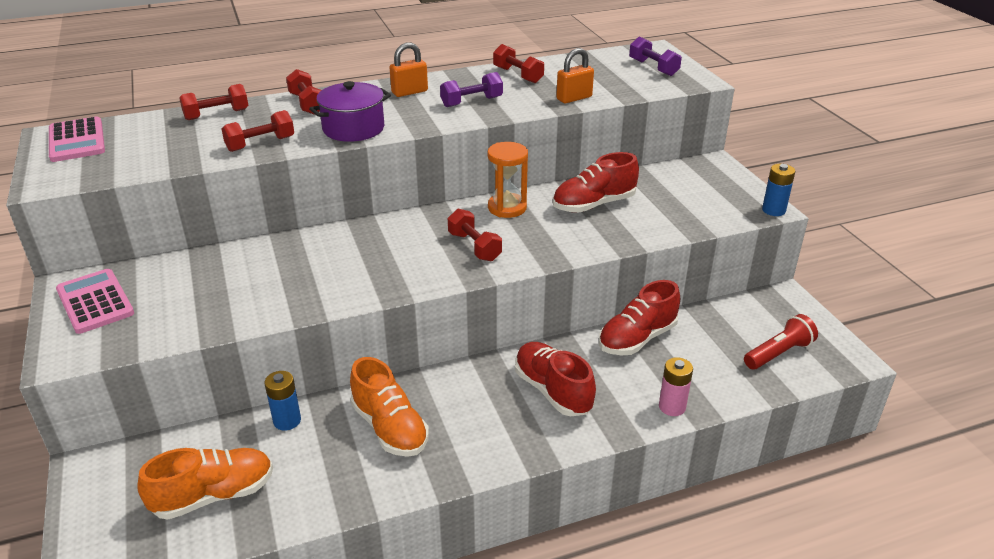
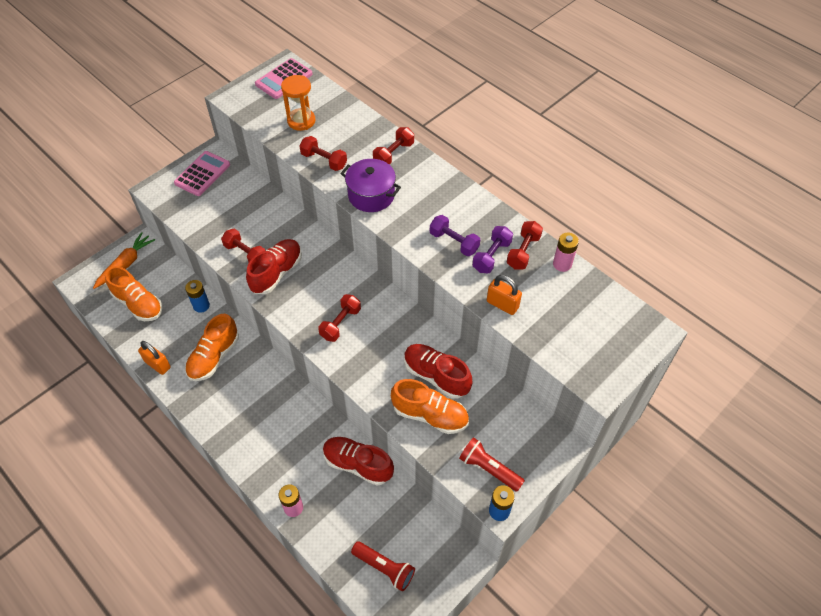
camera: 65 degrees right, 20 degrees up
(114, 495) = (125, 264): none -> orange carrot
(216, 114) = (351, 119): red dumbbell -> red dumbbell (245, 253)
(409, 92) = (448, 199): orange padlock -> orange padlock (157, 364)
(507, 208) = (401, 322): orange hourglass -> orange hourglass (301, 121)
(549, 63) = (562, 264): none -> pink battery
(553, 391) = (280, 430): red shoe -> red shoe (276, 273)
(641, 220) = (430, 415): none -> orange shoe
(653, 68) = (606, 342): purple dumbbell -> purple dumbbell (491, 256)
(723, 203) = (489, 468): none -> red flashlight

